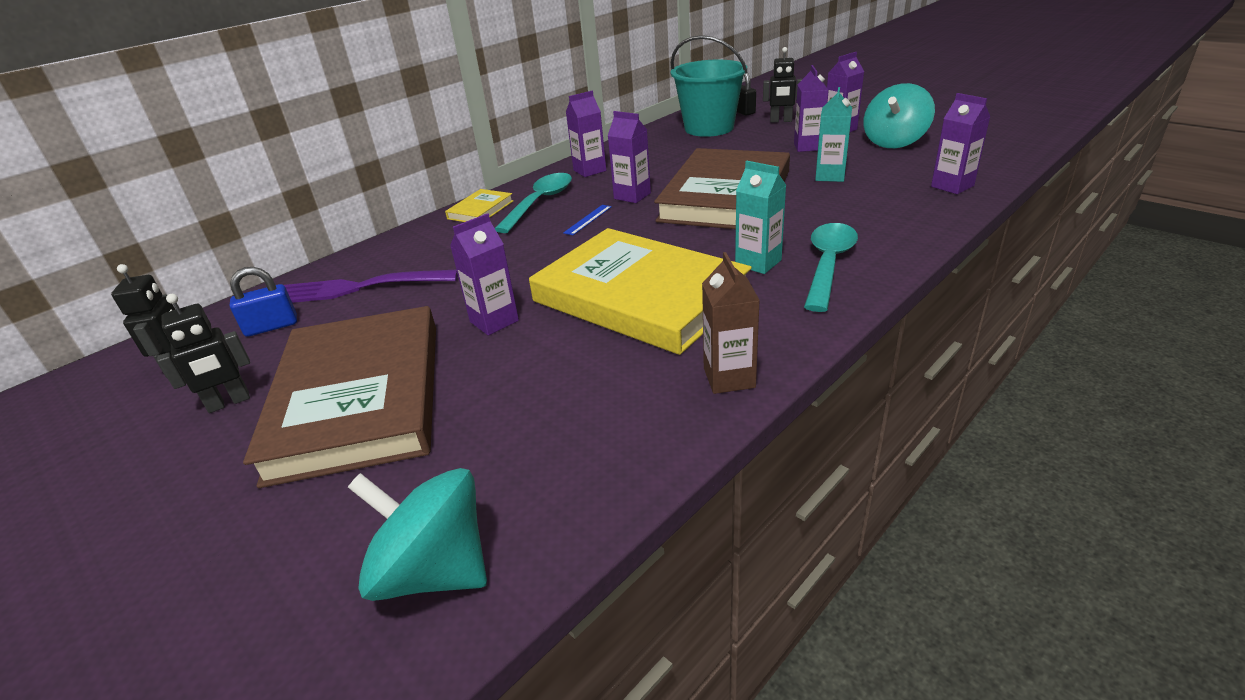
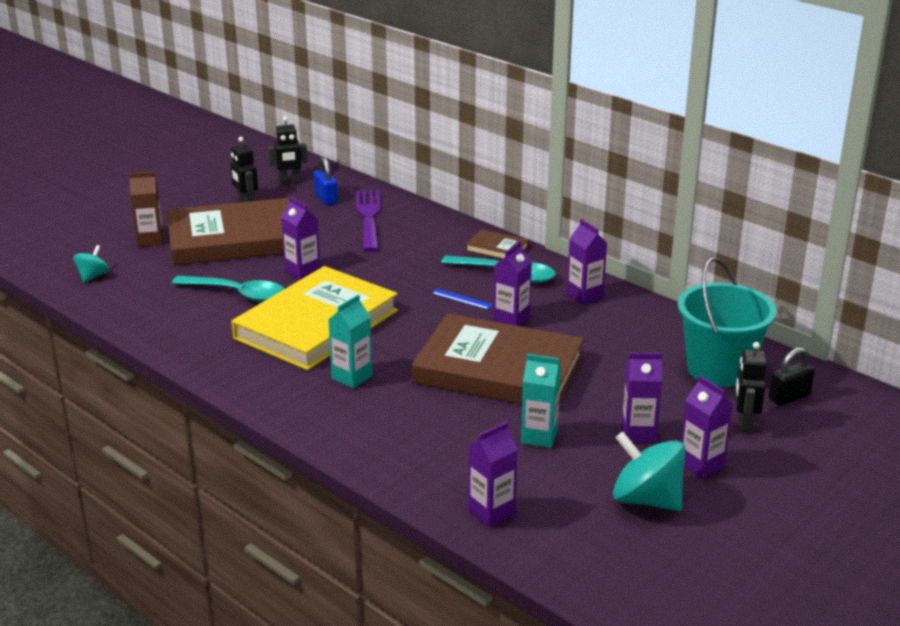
camera: 85 degrees right, 5 degrees down
(434, 570) = (93, 276): turquoise spinning top -> turquoise spinning top, size x0.55
(480, 210) = (497, 248): yellow book -> brown book
(729, 378) = (200, 355): brown carton -> brown carton (150, 240)
(828, 265) = (337, 410): turquoise spoon -> turquoise spoon (237, 294)

